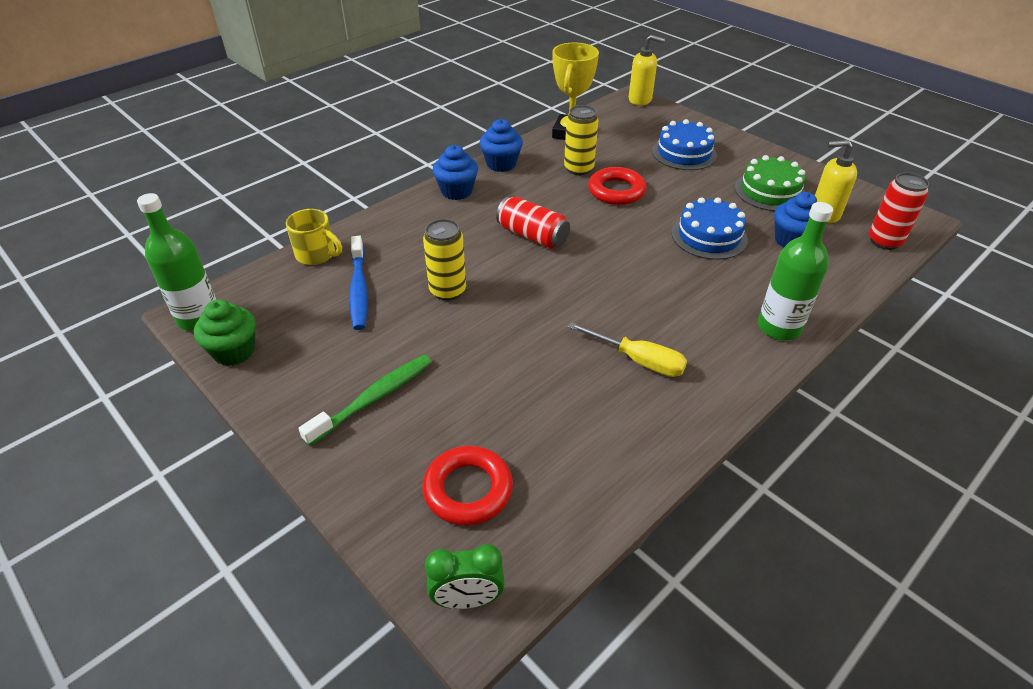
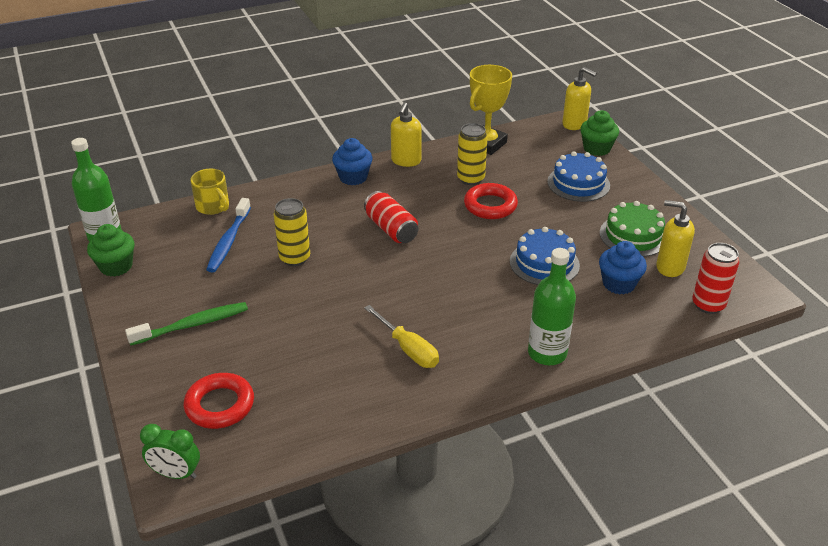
camera: 20 degrees right, 5 degrees down
(501, 164) = (406, 161): blue cupcake -> yellow soap dispenser
(677, 118) = (596, 149): none -> green cupcake

